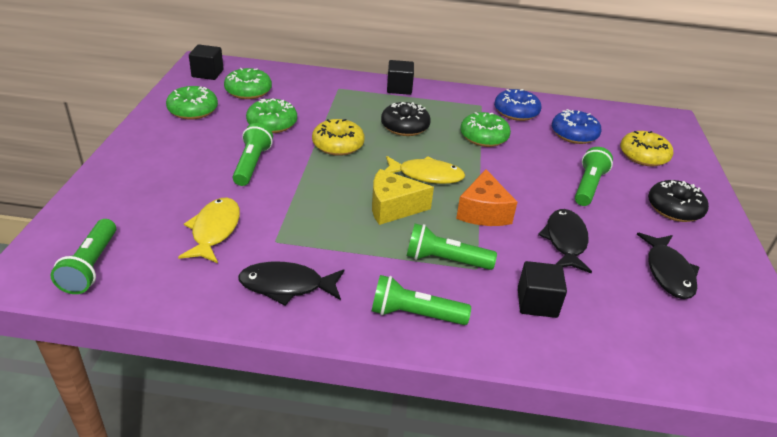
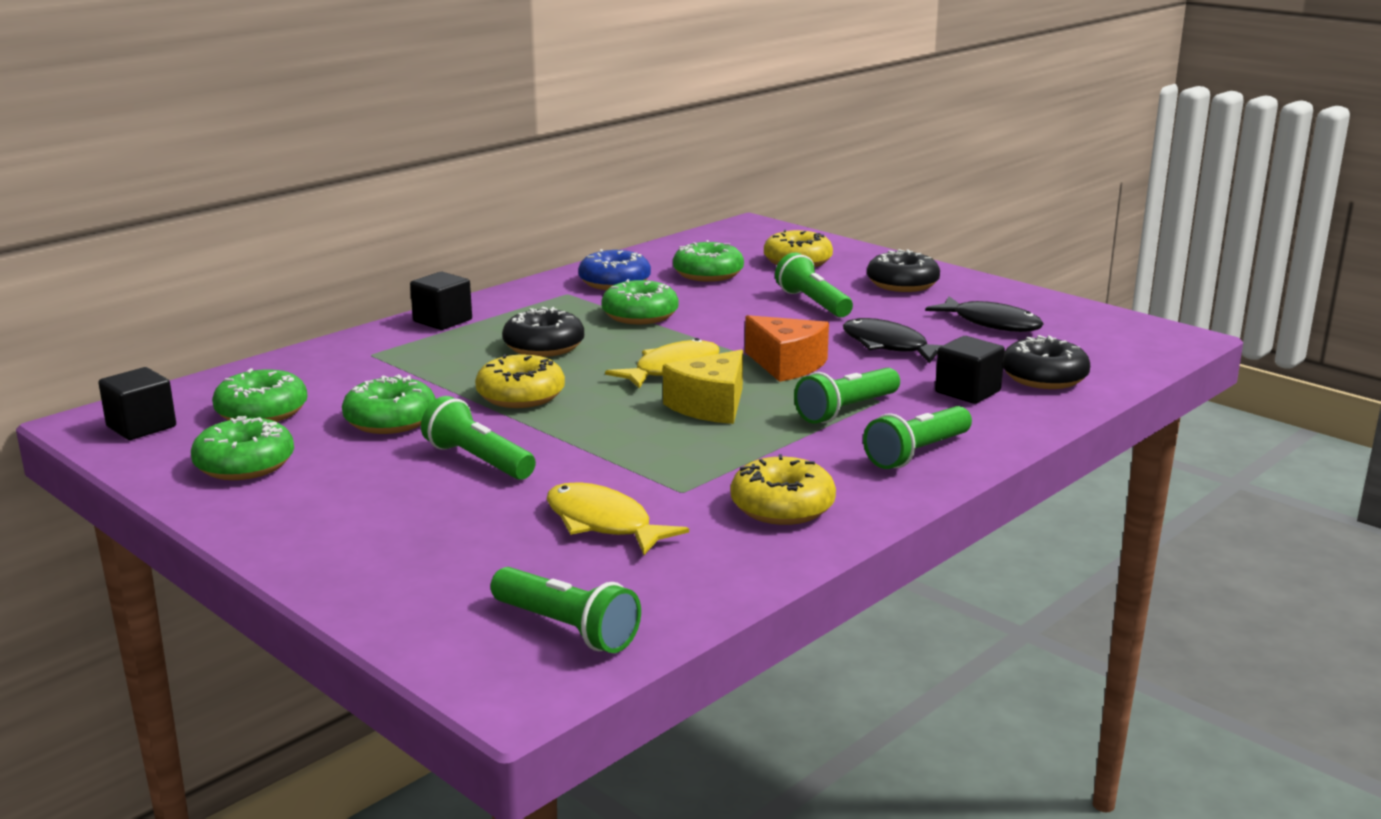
camera: 50 degrees left, 15 degrees down
(287, 286) = (782, 507): black fish -> yellow donut
(574, 134) = (708, 274): blue donut -> green donut
(608, 332) = (1044, 378): none -> black donut

